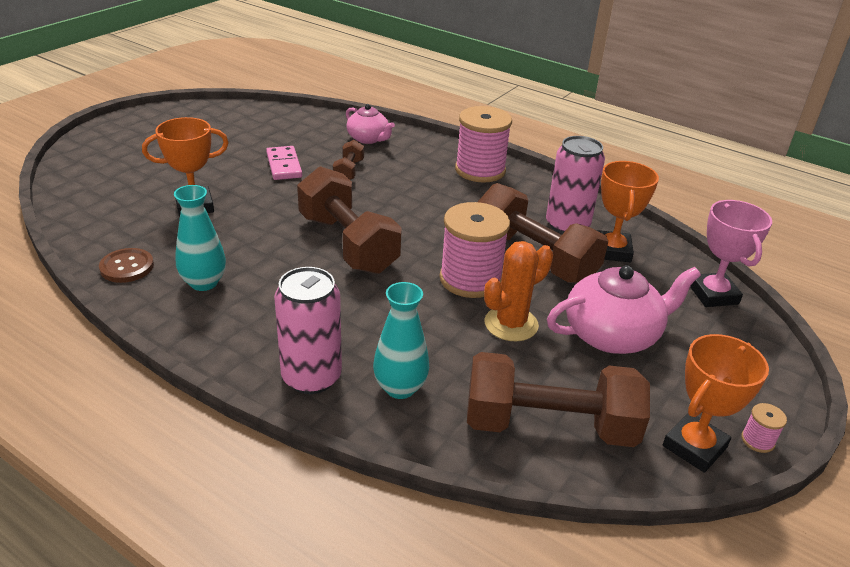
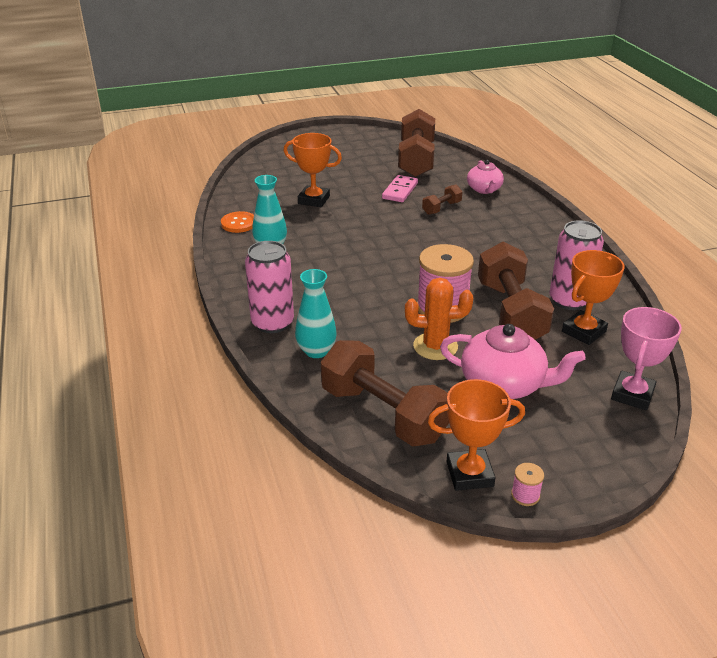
camera: 40 degrees right, 0 degrees up
(127, 267) = (239, 223): brown button -> orange button
(347, 244) = (384, 255): brown dumbbell -> brown dumbbell (416, 160)
(480, 170) = (547, 238): pink spool -> none

